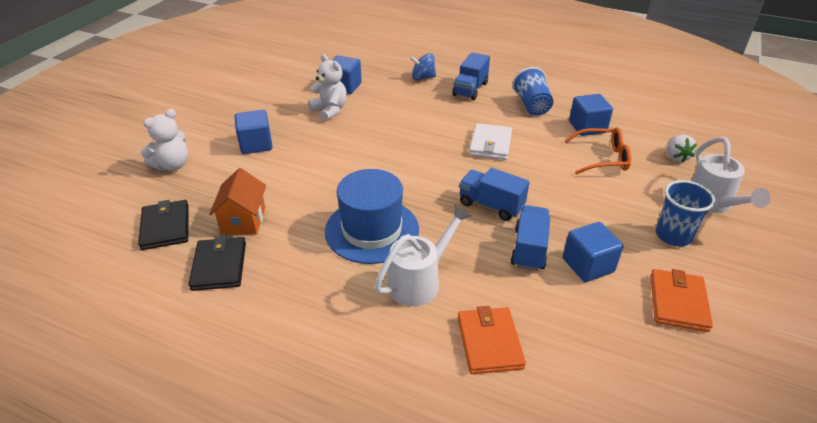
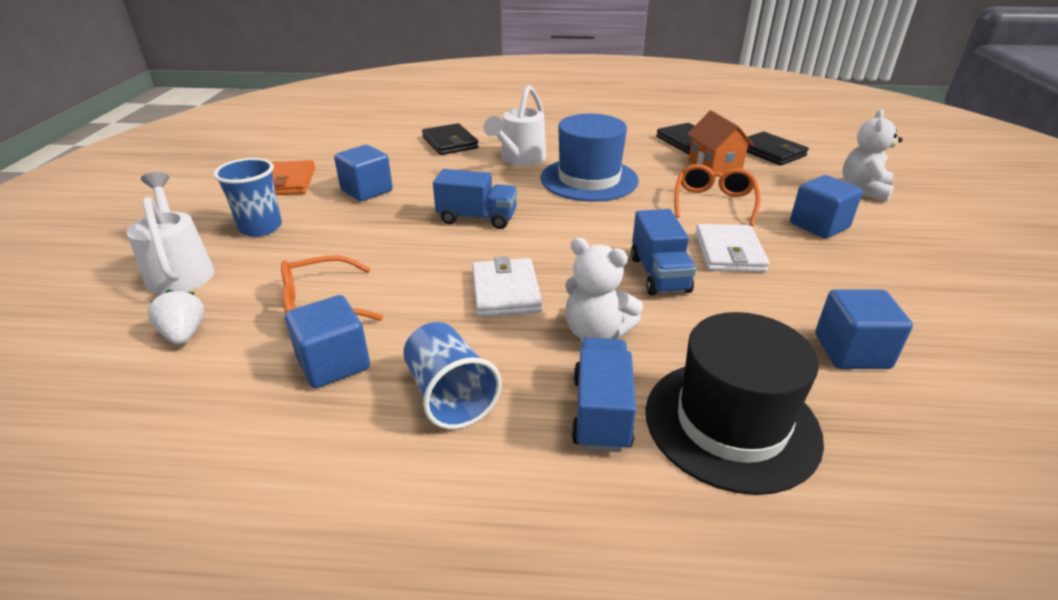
camera: 160 degrees right, 5 degrees down
(298, 179) = (713, 203): none -> orange glasses
(330, 110) = (803, 294): white teddy bear -> white teddy bear (596, 332)
(338, 139) = (729, 252): none -> white wallet
(423, 78) = (731, 423): blue spinning top -> black hat
(489, 342) = (450, 143): orange wallet -> black wallet
(529, 249) = (426, 192): blue truck -> blue truck (659, 274)

